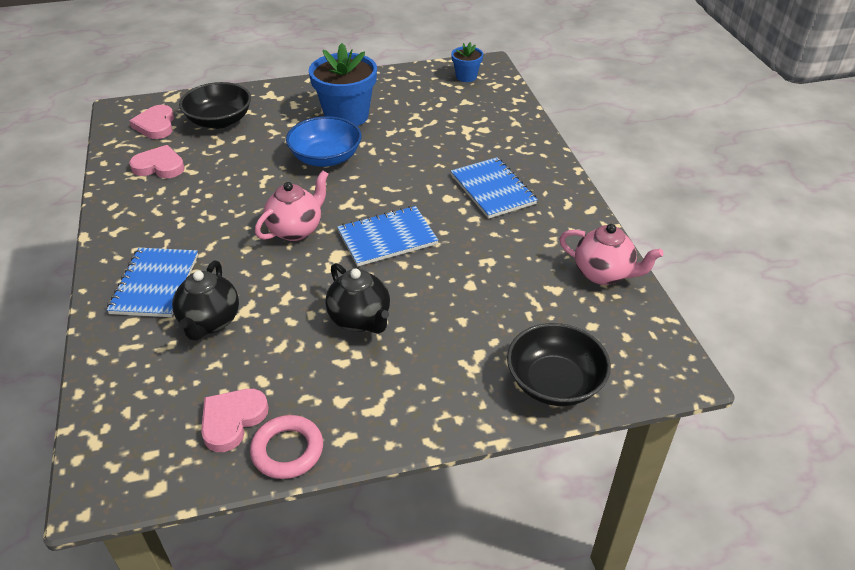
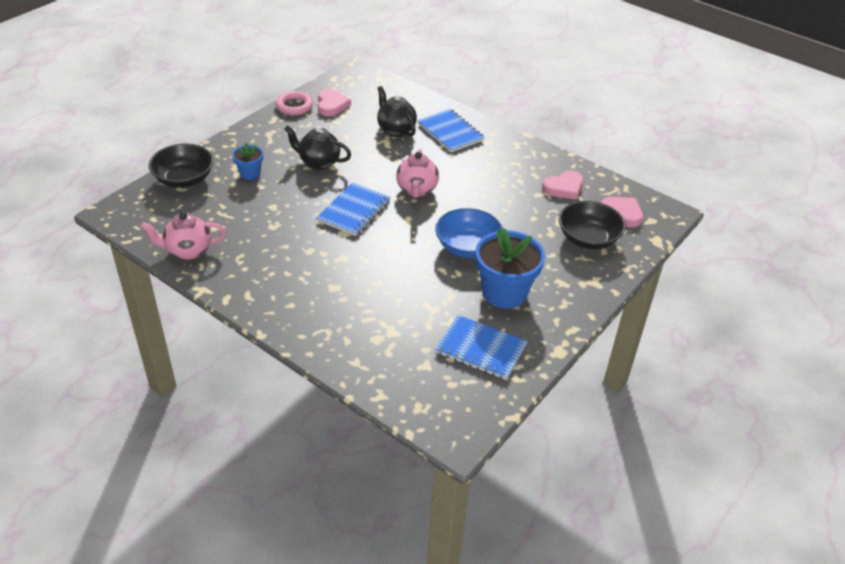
camera: 140 degrees right, 0 degrees up
(466, 76) = (459, 403): blue flower pot -> blue flower pot (250, 173)
(492, 189) = (316, 280): blue notebook -> blue notebook (481, 349)

